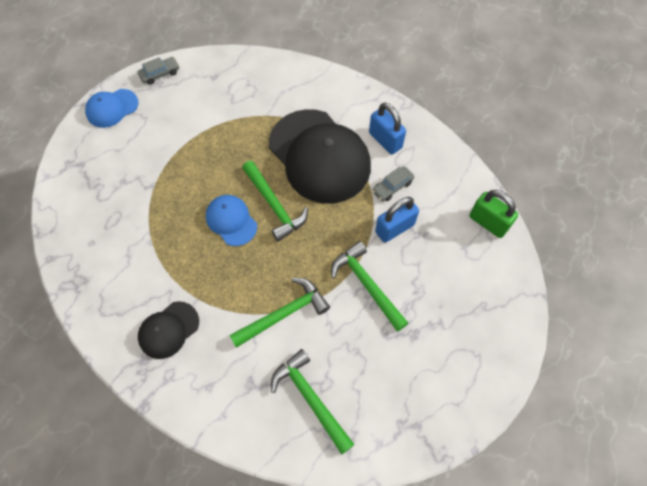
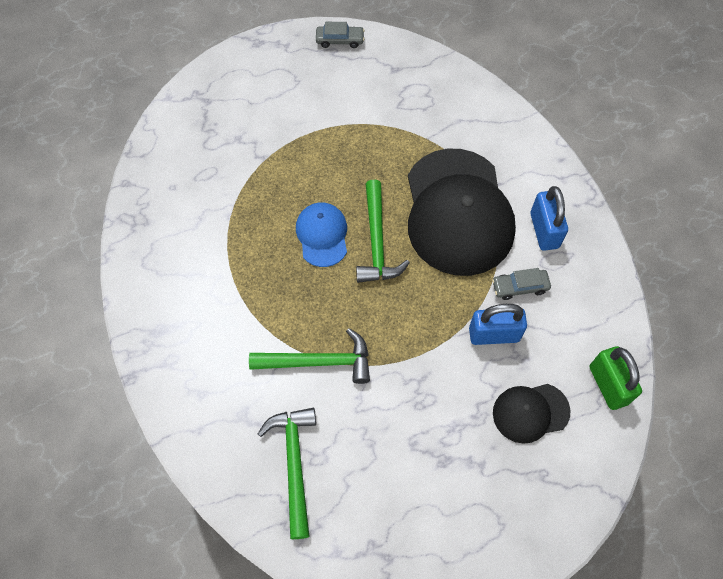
camera: 30 degrees right, 0 degrees up
(112, 108) = (270, 55): blue cap -> none
(168, 330) = (196, 315): black cap -> black cap (530, 412)
(367, 284) = (425, 379): green hammer -> none

